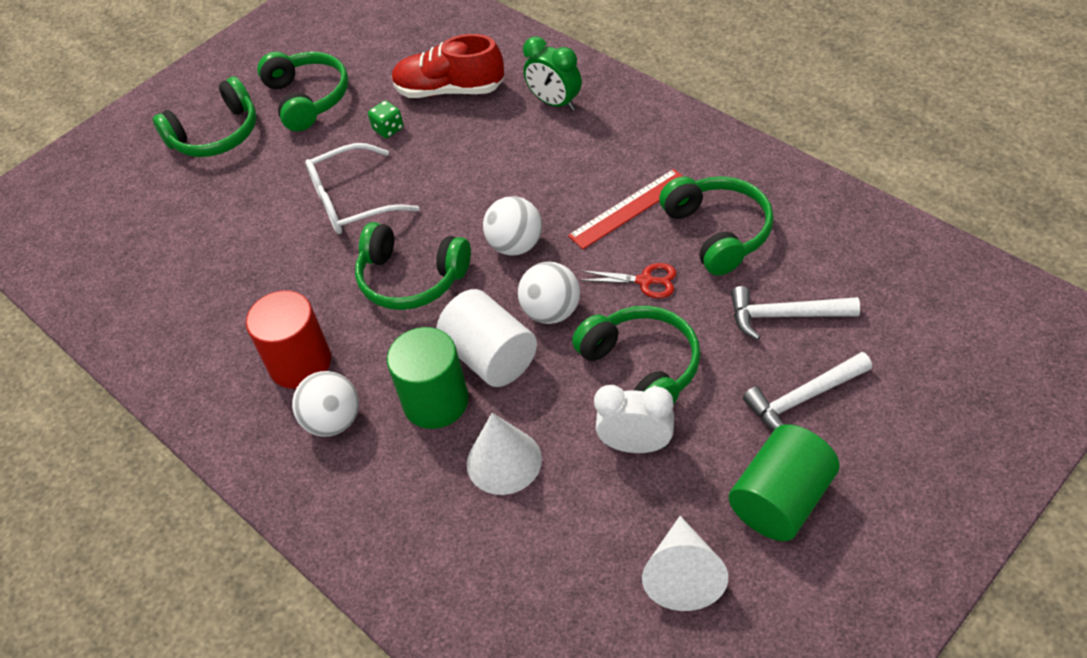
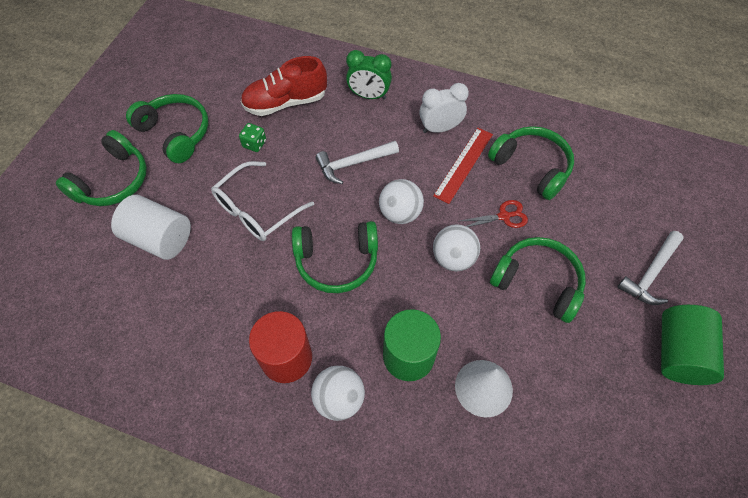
camera: 30 degrees left, 10 degrees up
(491, 357) = (429, 307): white cylinder -> white cylinder (159, 238)
(636, 445) = (566, 343): white clock -> white clock (440, 128)
(683, 575) = (650, 432): white cone -> none
(784, 316) = (606, 217): white hammer -> white hammer (353, 164)

